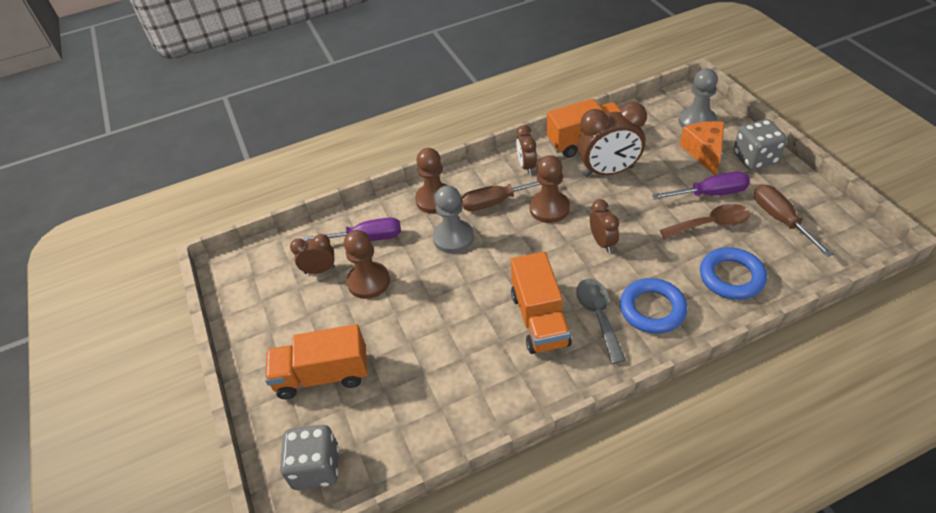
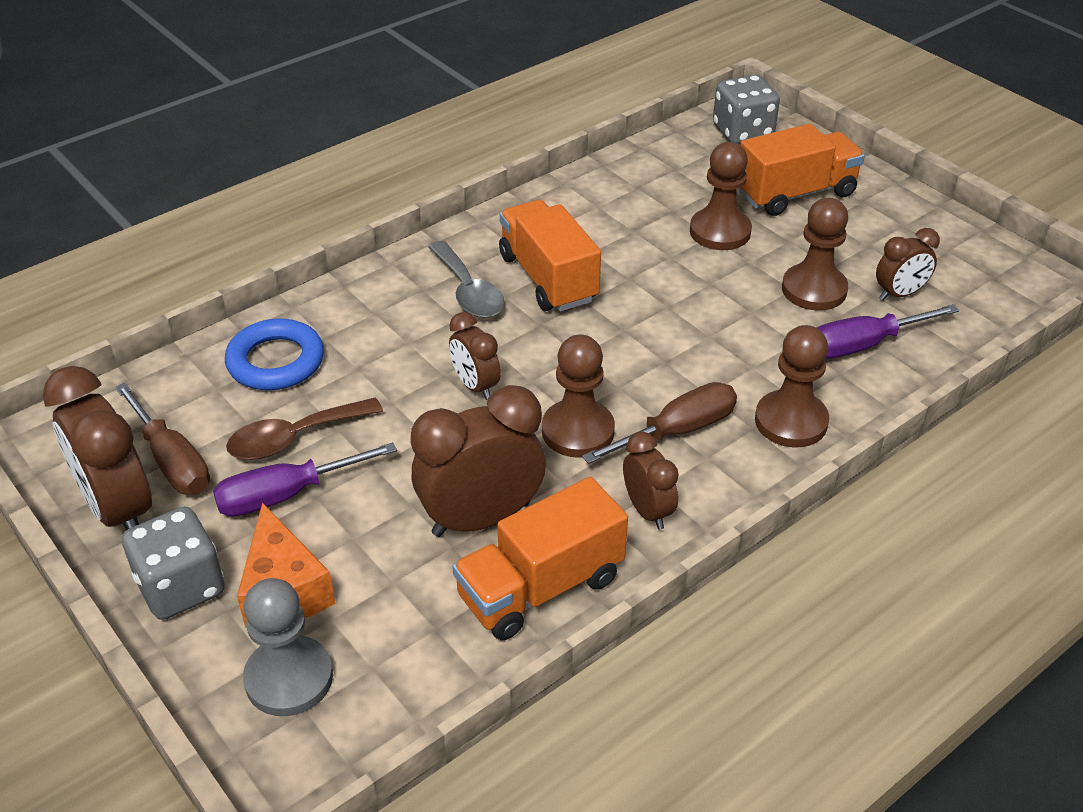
camera: 160 degrees right, 5 degrees down
(401, 344) = (720, 232): none -> brown pawn
(453, 238) = (722, 363): grey pawn -> none
(652, 309) = (394, 308): blue ring -> none
(801, 197) = (119, 509): none -> brown clock

